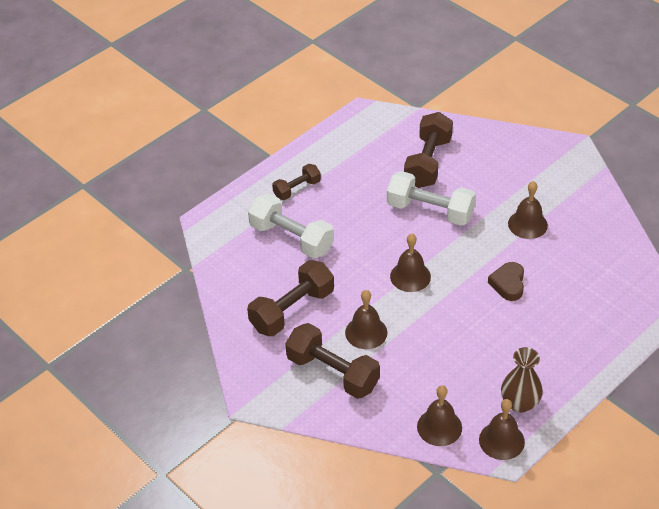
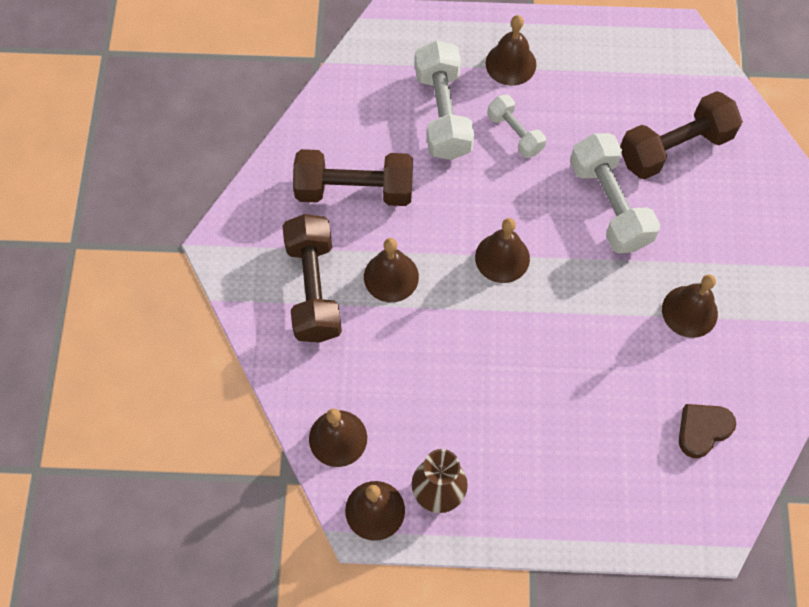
camera: 45 degrees right, 20 degrees up
(297, 189) = (510, 63): brown dumbbell -> brown bell
(341, 218) = (515, 133): none -> white dumbbell
(508, 284) = (586, 357): brown heart -> brown heart (702, 430)

